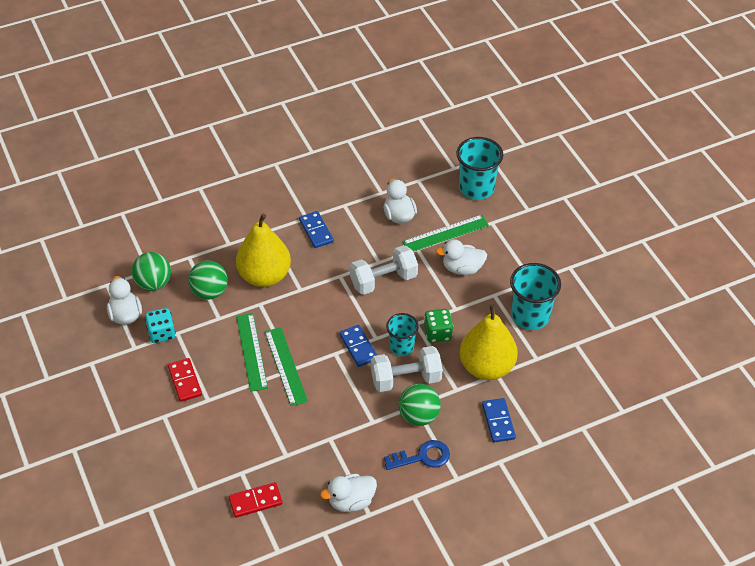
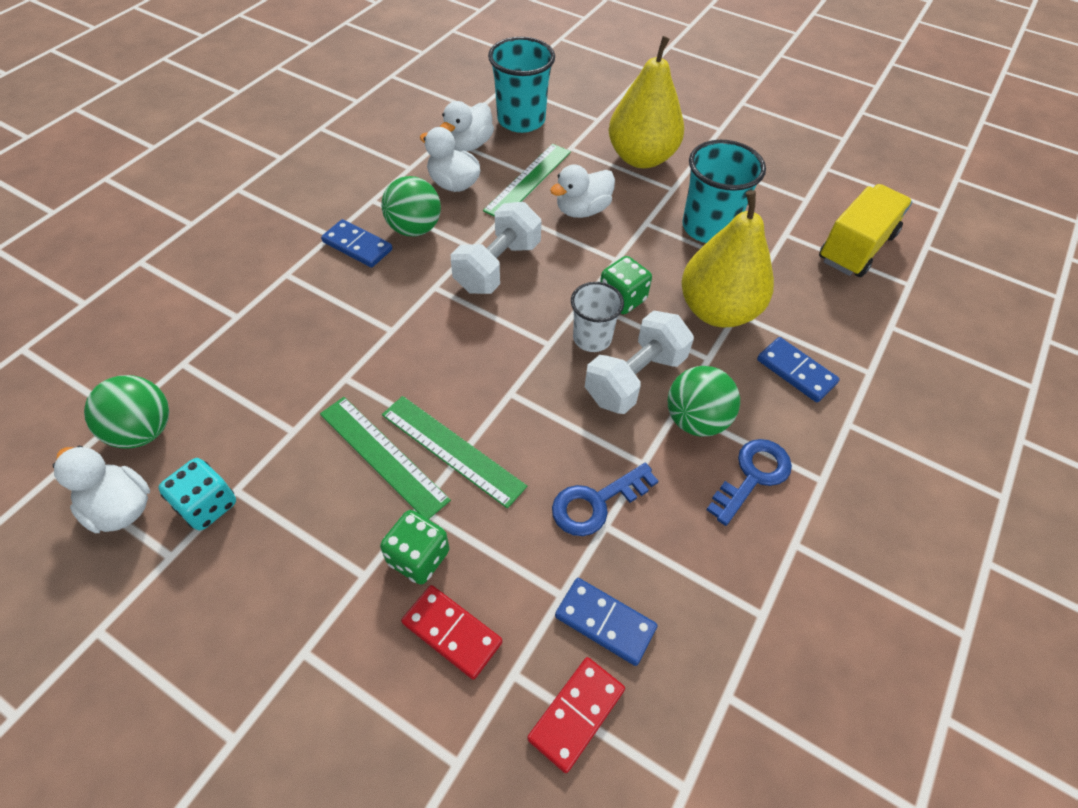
camera: 35 degrees left, 5 degrees up
(185, 381) = (302, 565): red domino -> red domino (452, 632)
(209, 292) = (251, 399): green ball -> green ball (414, 229)
(236, 405) = (418, 557): none -> green dice
(264, 276) = (324, 336): yellow pear -> yellow pear (641, 158)
(334, 426) = (596, 503): none -> blue key
(351, 501) = (720, 611): white duck -> white duck (468, 145)
(358, 347) = (536, 368): blue domino -> blue domino (605, 622)
(401, 346) = (592, 338): turquoise cup -> white cup
(612, 373) = (856, 248): none -> yellow truck

